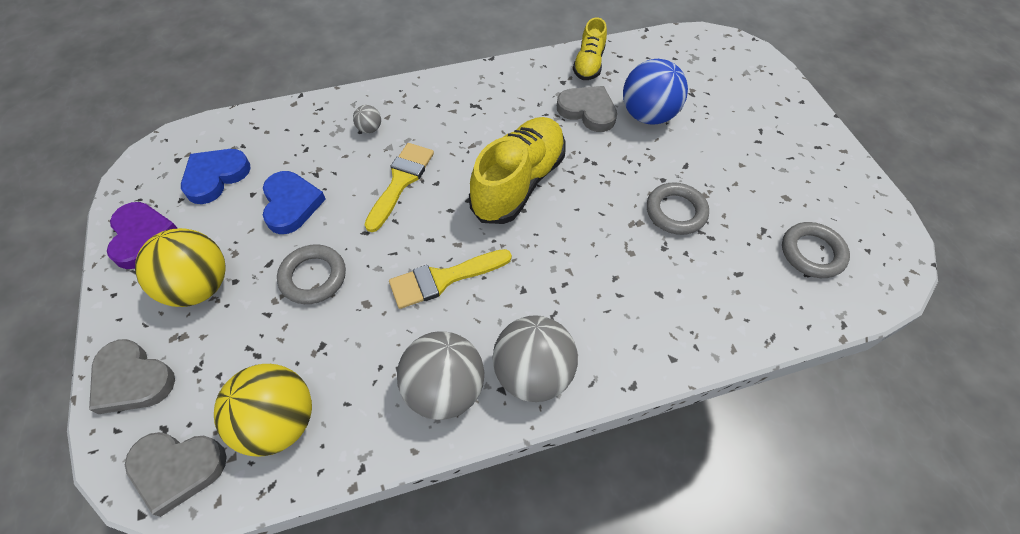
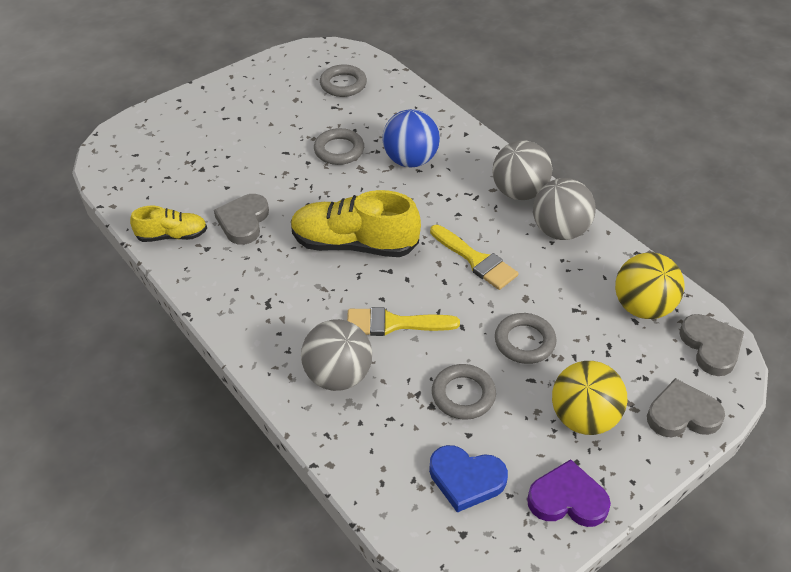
camera: 110 degrees left, 10 degrees down
(132, 380) = (682, 414): grey heart -> grey heart turned 105 degrees counterclockwise
(142, 237) = (567, 499): purple heart -> purple heart turned 45 degrees clockwise
(291, 204) = (463, 395): blue heart -> grey ring
(369, 129) = (338, 375): grey ball -> grey ball, size x2.28
(648, 115) = (233, 183): blue ball -> blue ball (410, 160)

